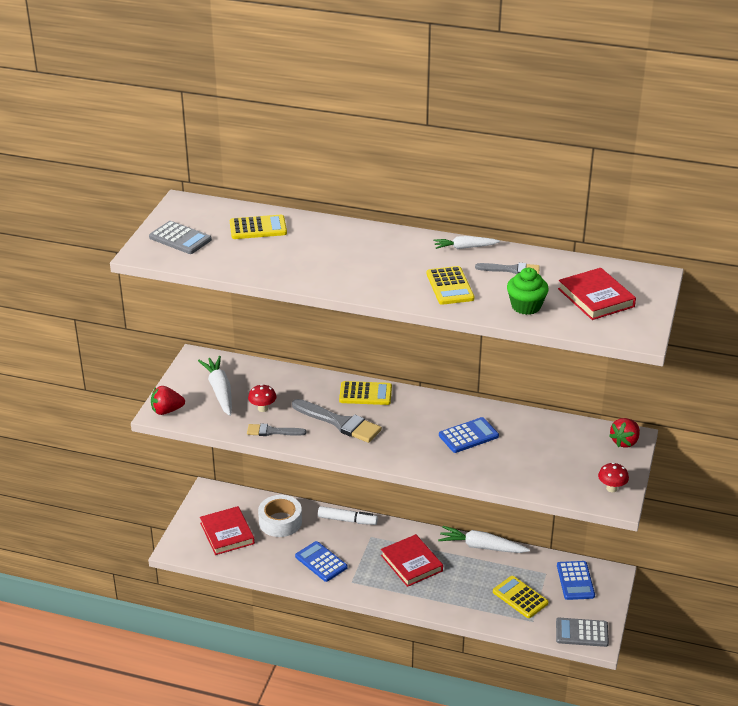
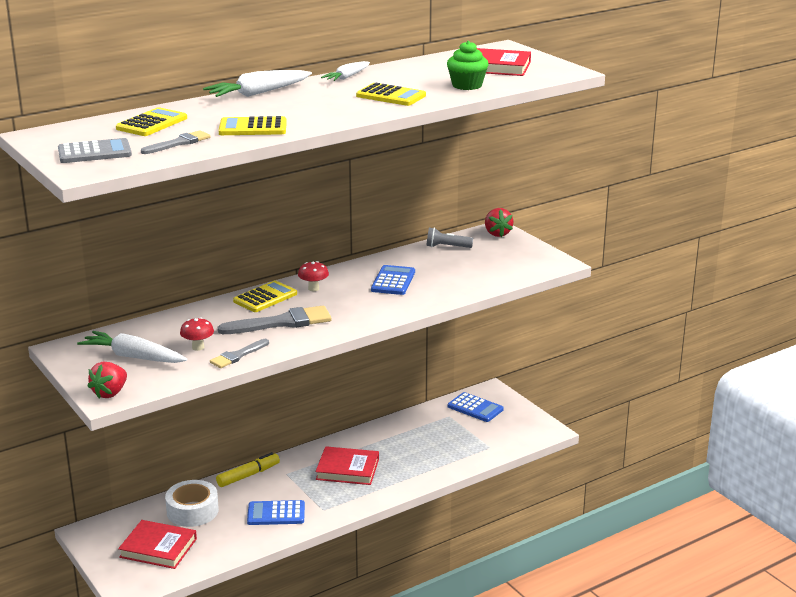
camera: 50 degrees left, 10 degrees down
(347, 520) = (248, 475): white marker -> yellow marker
(482, 547) = (379, 428): white carrot -> white carrot (258, 93)
(511, 270) = (409, 75): grey brush -> grey brush (178, 143)
(520, 597) = (458, 440): yellow calculator -> yellow calculator (253, 128)
(563, 429) = (447, 247): none -> grey flashlight
(582, 633) = (531, 432): grey calculator -> none
(611, 488) = (540, 259): red mushroom -> red mushroom (313, 289)

